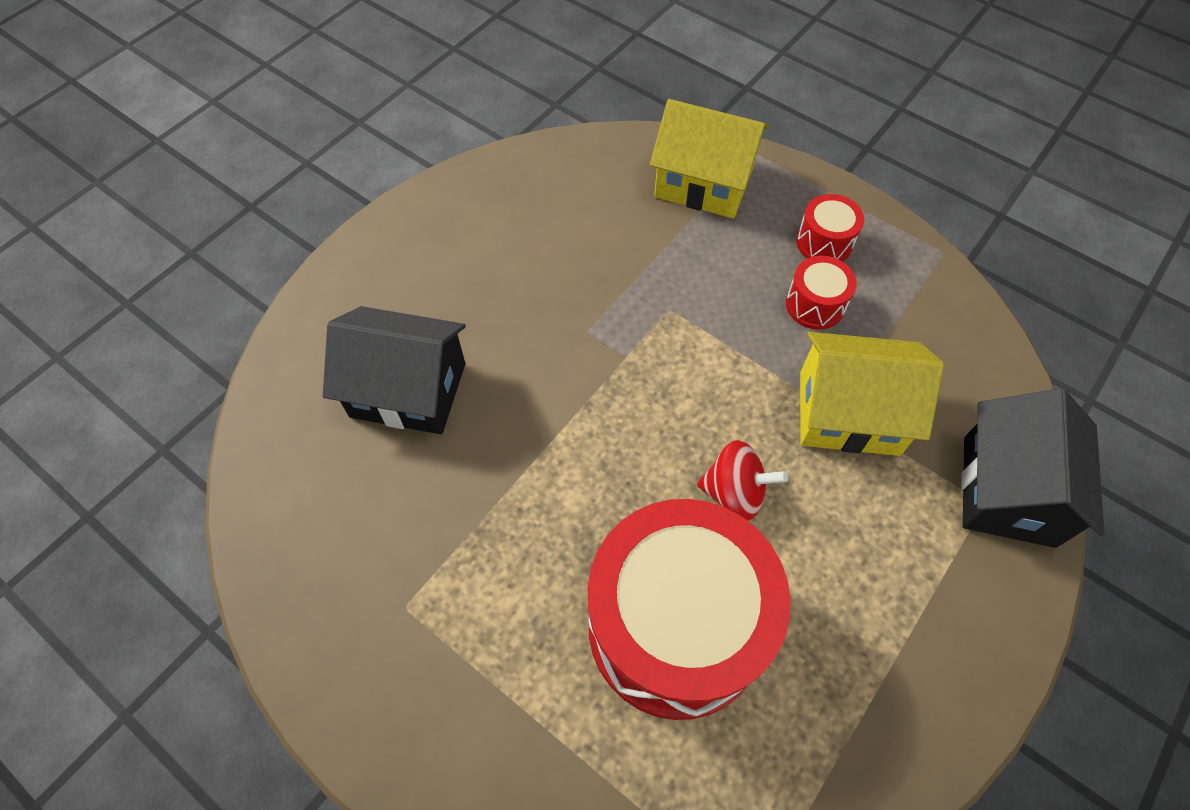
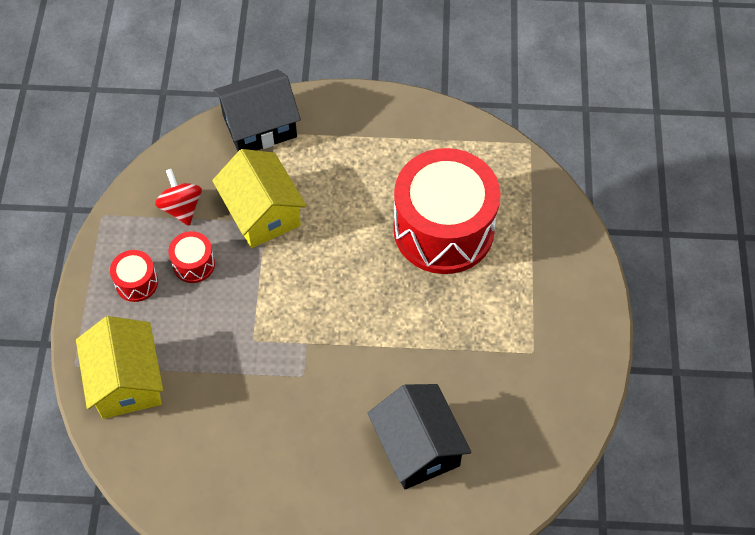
camera: 125 degrees left, 0 degrees up
(734, 493) = (353, 241): red spinning top -> red spinning top (181, 207)

